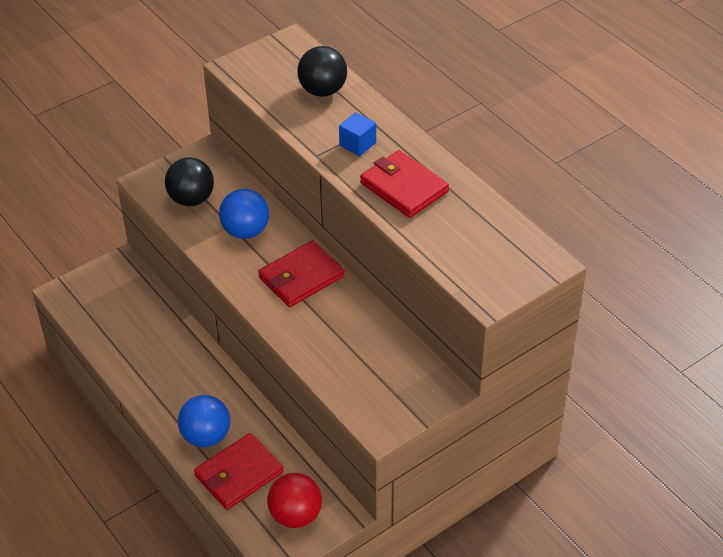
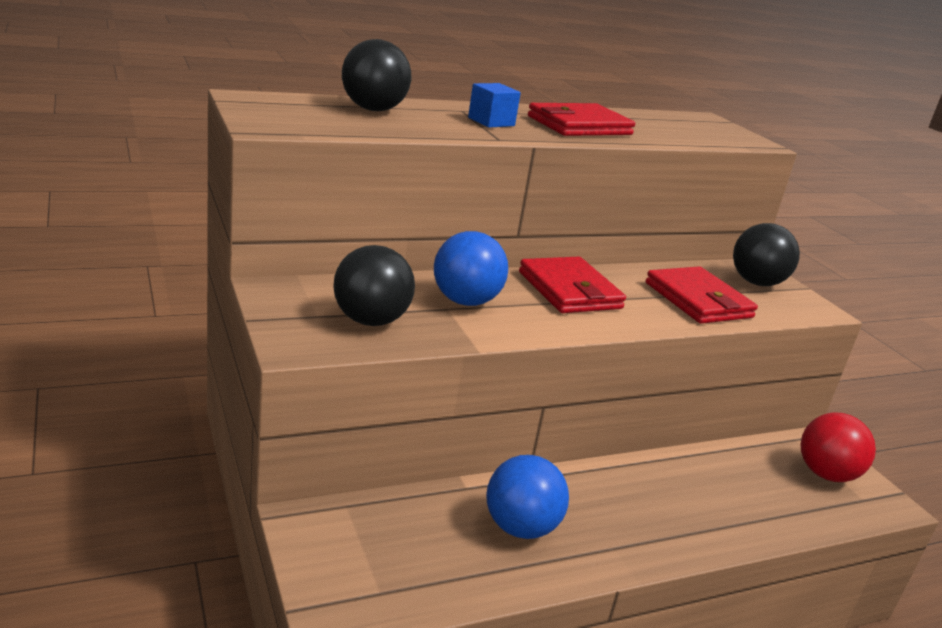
camera: 80 degrees left, 20 degrees down
(206, 436) = (700, 515): blue ball -> blue ball (520, 527)
(238, 474) = (766, 502): red wallet -> red wallet (698, 300)
(406, 388) = (756, 283): none -> black ball

